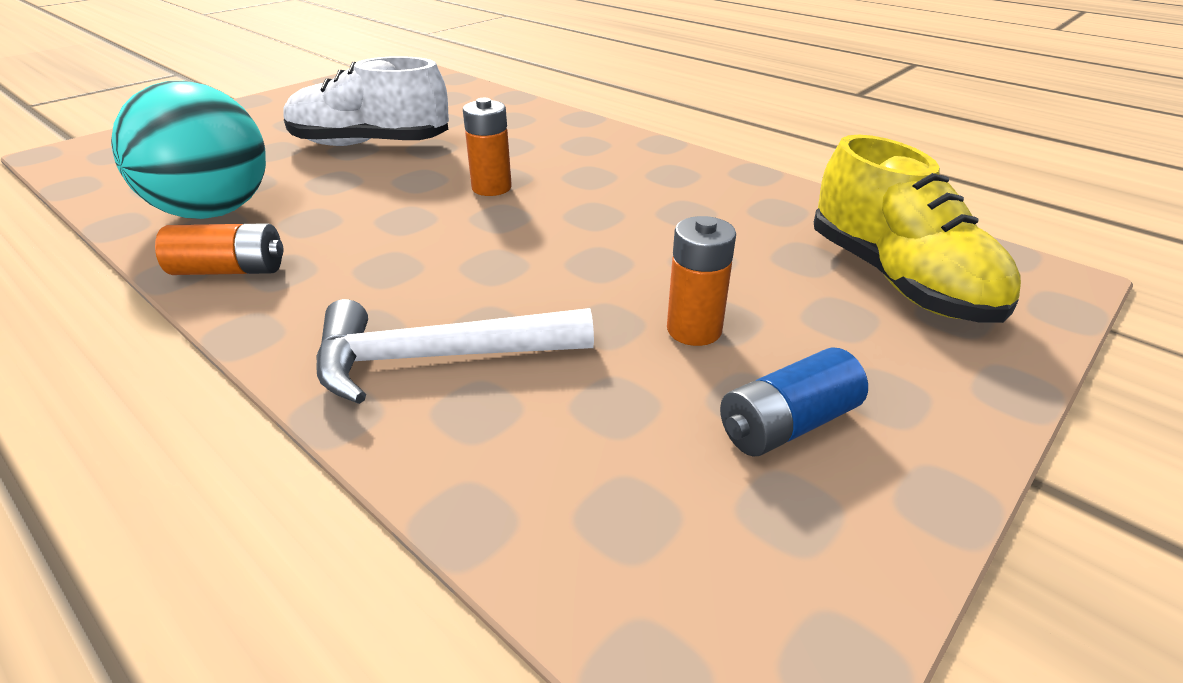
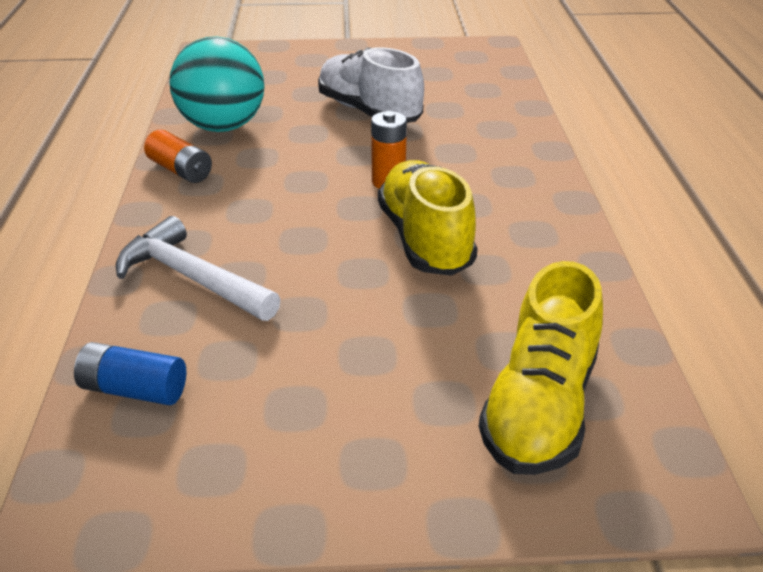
camera: 45 degrees right, 0 degrees up
(605, 215) = (425, 240): none -> yellow shoe
(694, 330) = (339, 348): orange battery -> none
(787, 424) = (287, 432): blue battery -> blue battery (134, 390)

